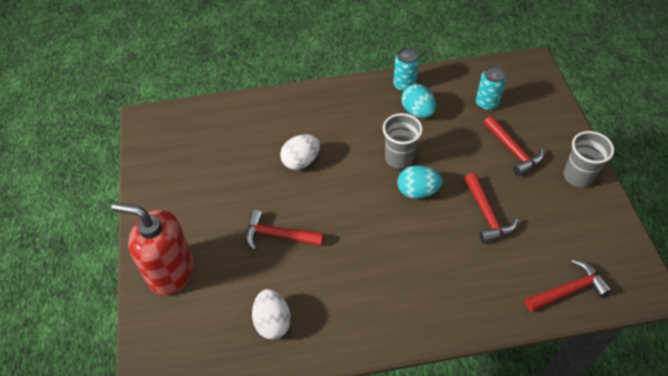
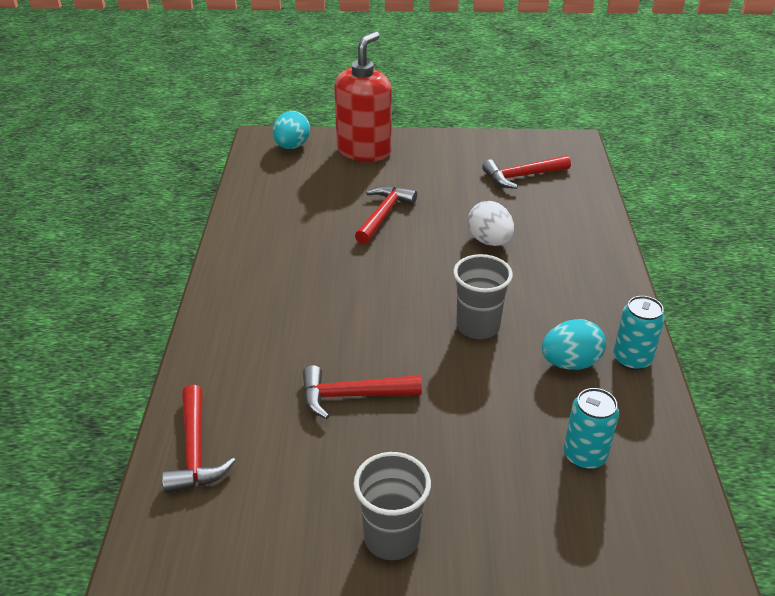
camera: 100 degrees right, 15 degrees down
(272, 322) = (280, 203): white egg -> none
(417, 191) = (414, 334): turquoise egg -> turquoise egg (292, 146)
(513, 151) = (467, 461): red hammer -> red hammer (522, 176)

